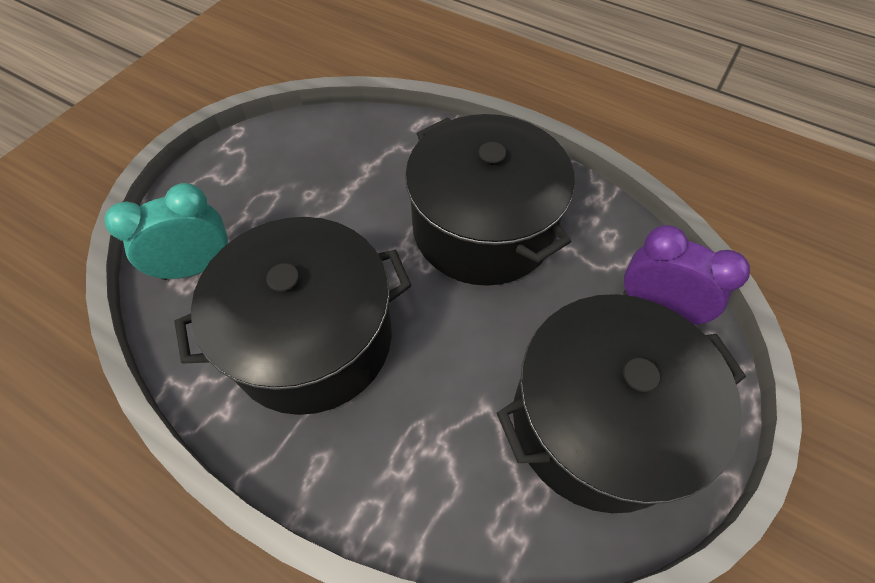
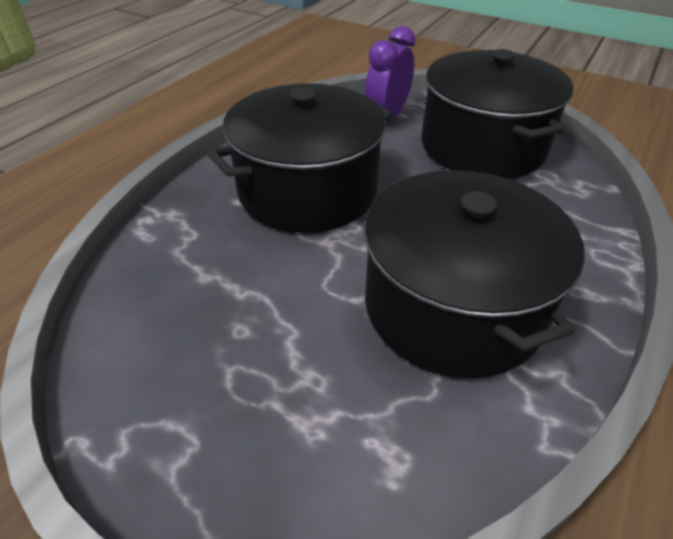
camera: 90 degrees left, 15 degrees down
(197, 267) = (364, 449): turquoise clock -> none

